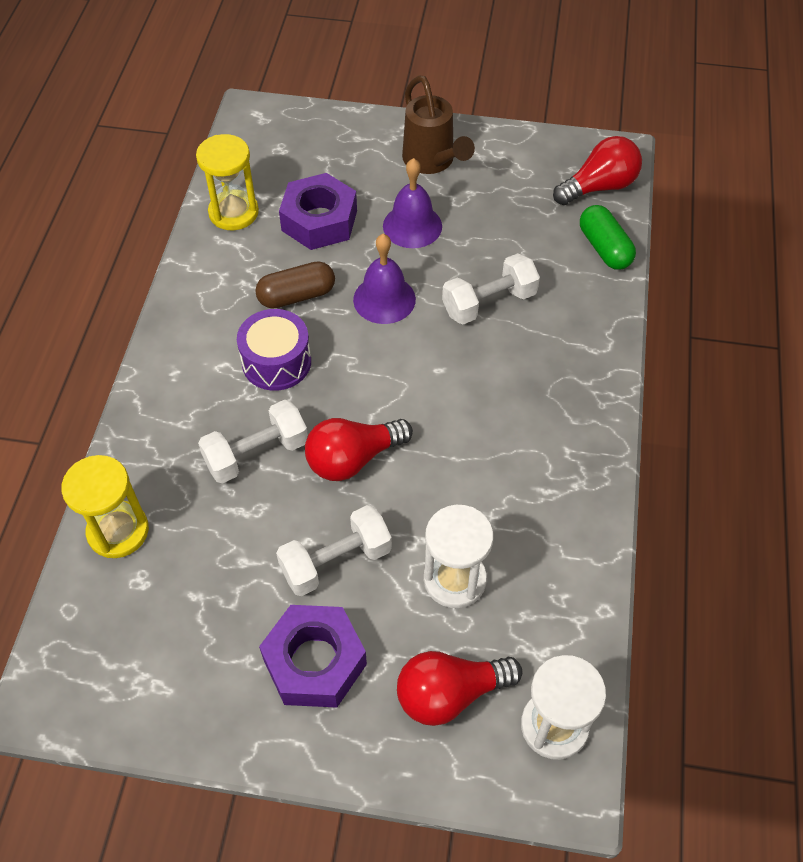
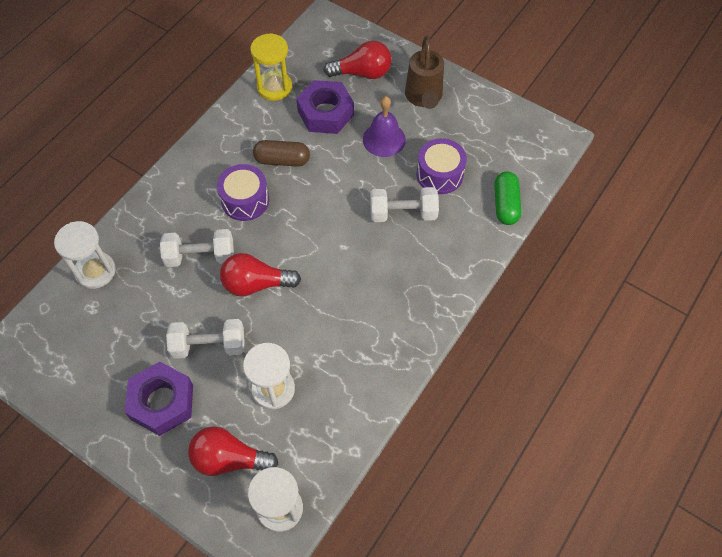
camera: 25 degrees right, 5 degrees up
(118, 531) = (95, 271): yellow hourglass -> white hourglass
(384, 299) = (336, 184): purple bell -> none
(505, 242) = (439, 174): none -> purple drum
(599, 187) = (529, 158): red light bulb -> red light bulb (362, 73)

